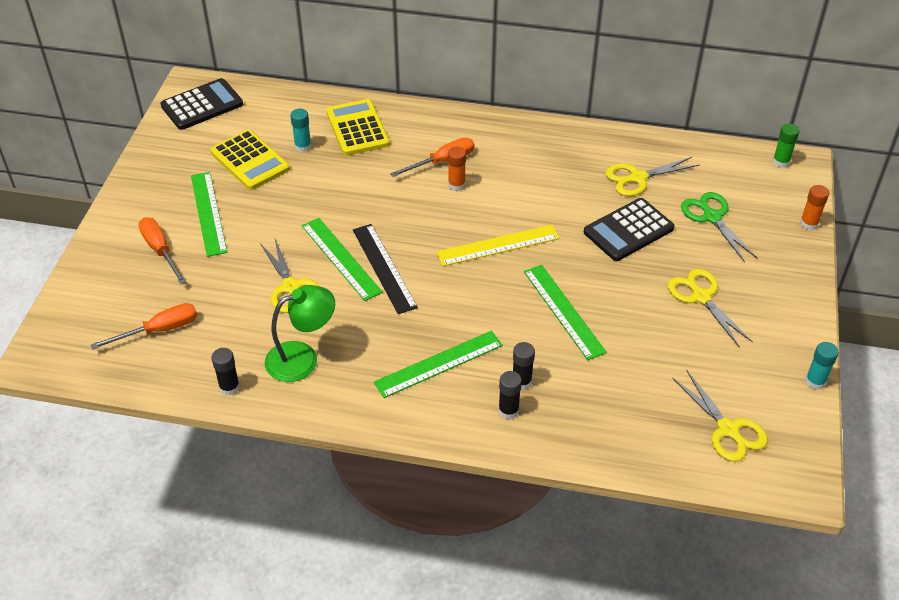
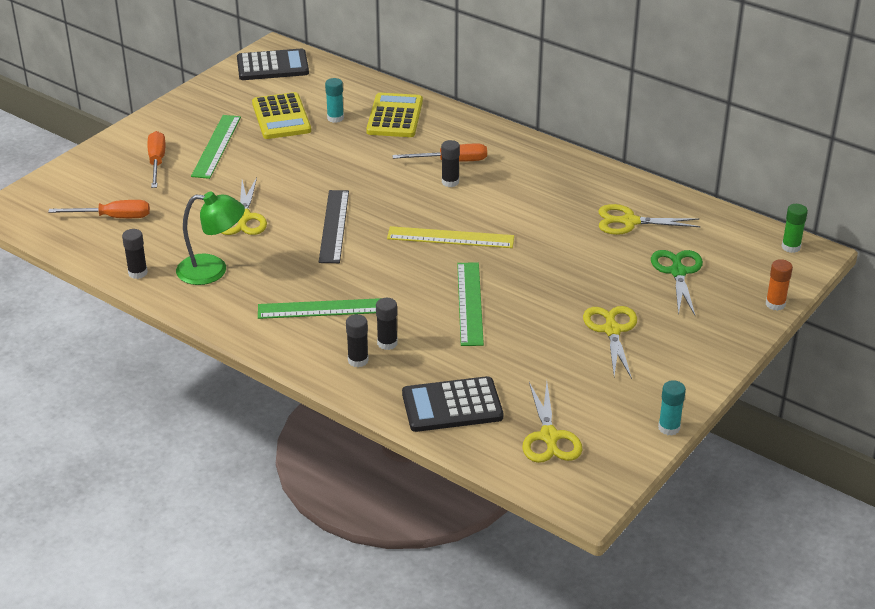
camera: 25 degrees right, 10 degrees down
(341, 258) = (302, 209): green ruler -> none
(456, 185) = (450, 182): orange glue stick -> black glue stick
(628, 230) = (584, 260): black calculator -> black calculator (452, 405)

